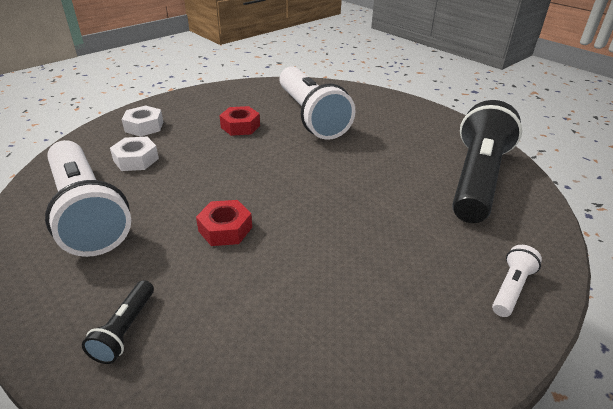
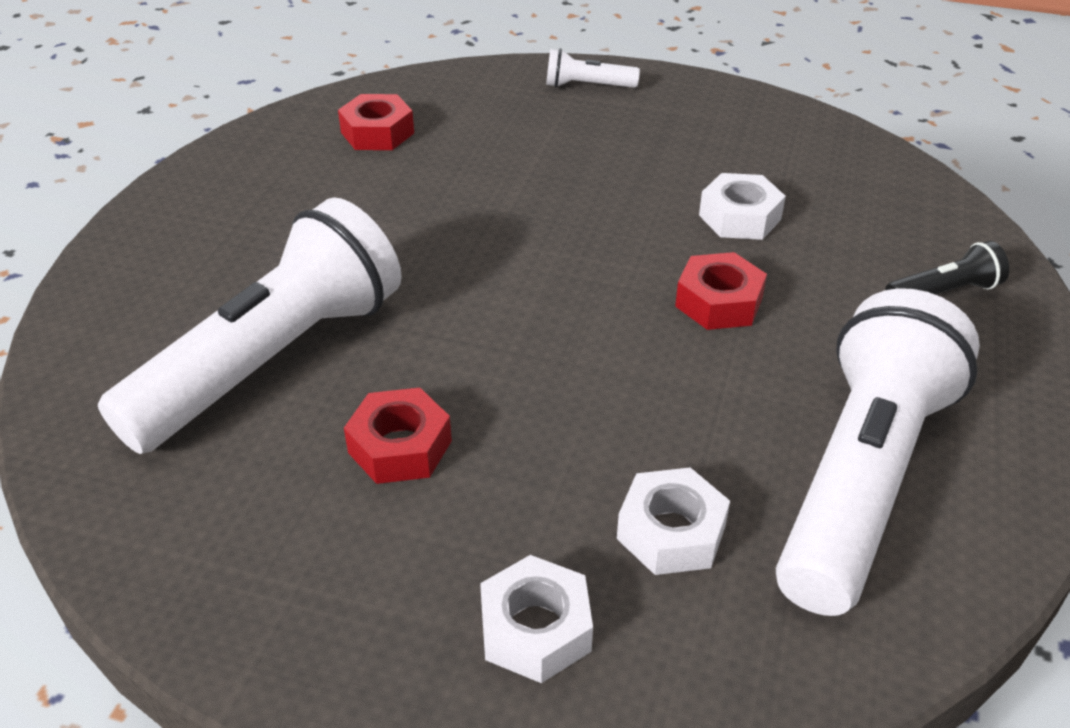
camera: 120 degrees left, 5 degrees up
(285, 278) = (740, 217): none -> white nut
(477, 179) = (377, 133): black flashlight -> red nut

